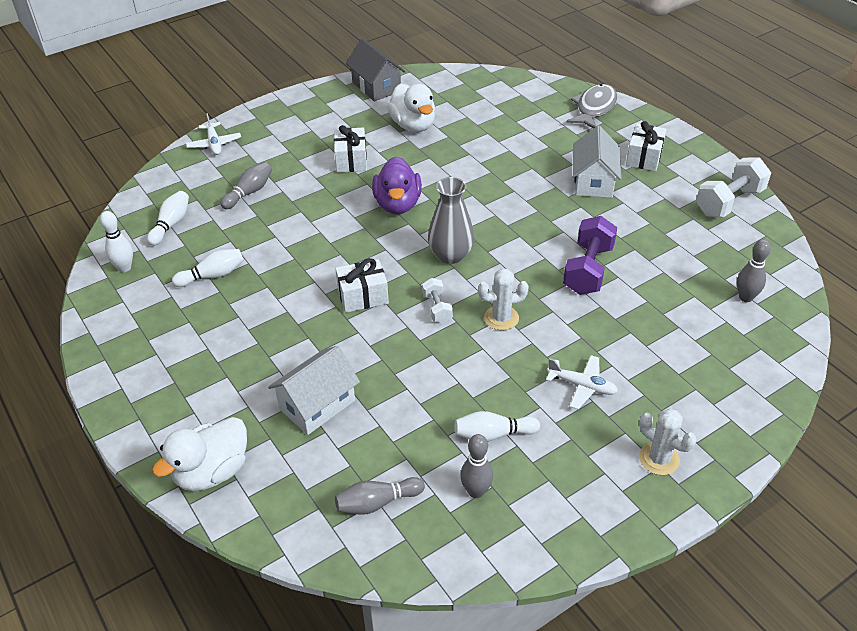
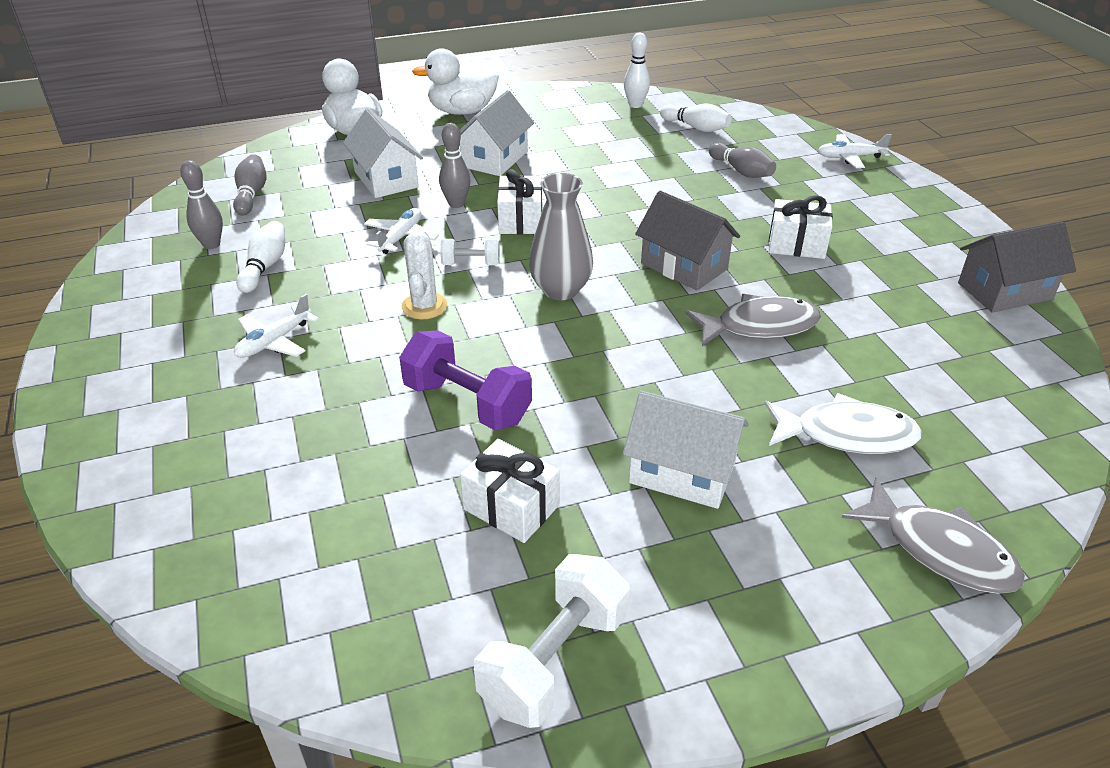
camera: 105 degrees right, 5 degrees down
(213, 275) = (601, 143): white bowling pin -> none
(258, 338) = (495, 159): none -> white house
(397, 204) = (684, 266): purple duck -> grey house
(413, 125) = (884, 309): white duck -> white duck (462, 111)
(414, 361) = (401, 237): none -> white plane
(452, 168) = (759, 326): none -> grey fish
(533, 134) = (846, 434): none -> white fish
(644, 157) = (742, 572): white gift -> white gift (511, 507)
(659, 459) = (127, 370): white cactus -> none
(729, 202) = (554, 660): white dumbbell -> white dumbbell turned 60 degrees clockwise
(745, 297) = (300, 567): grey bowling pin -> grey bowling pin (456, 204)

